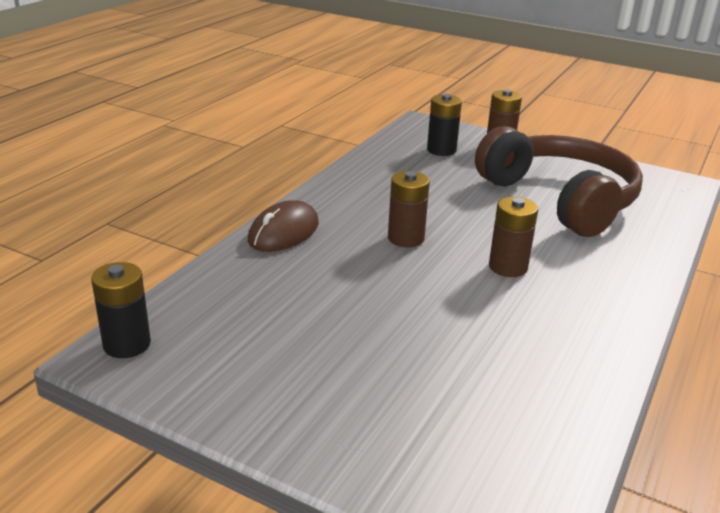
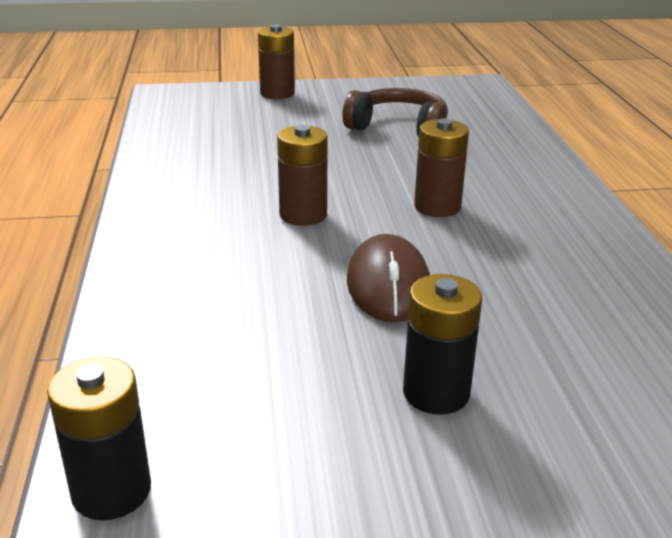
camera: 35 degrees left, 0 degrees up
(284, 232) = (154, 258): brown mouse -> brown mouse (388, 285)
(441, 150) = (224, 114): black battery -> black battery (436, 393)
(560, 199) = (399, 128): brown headphones -> brown headphones, size x0.56

